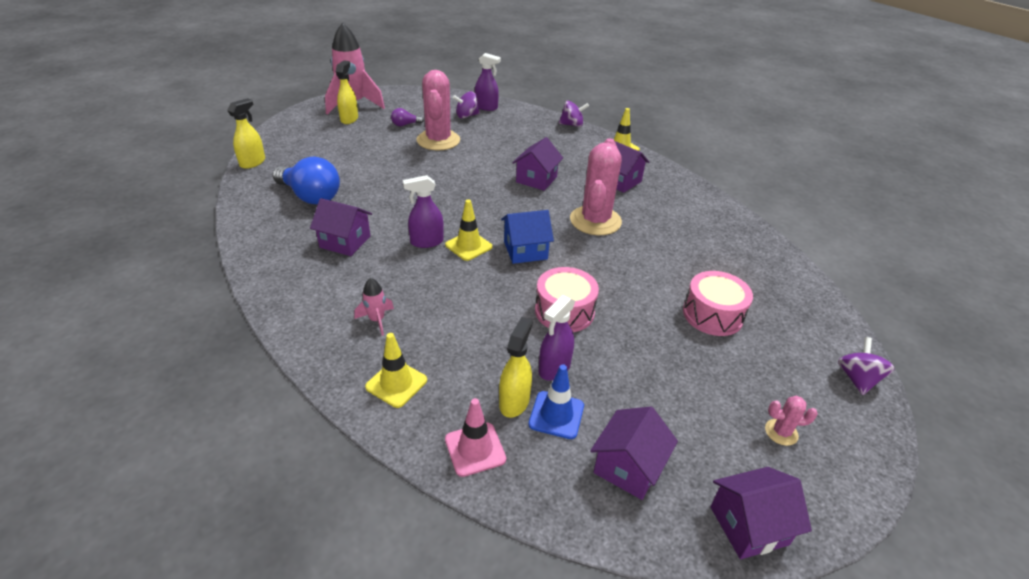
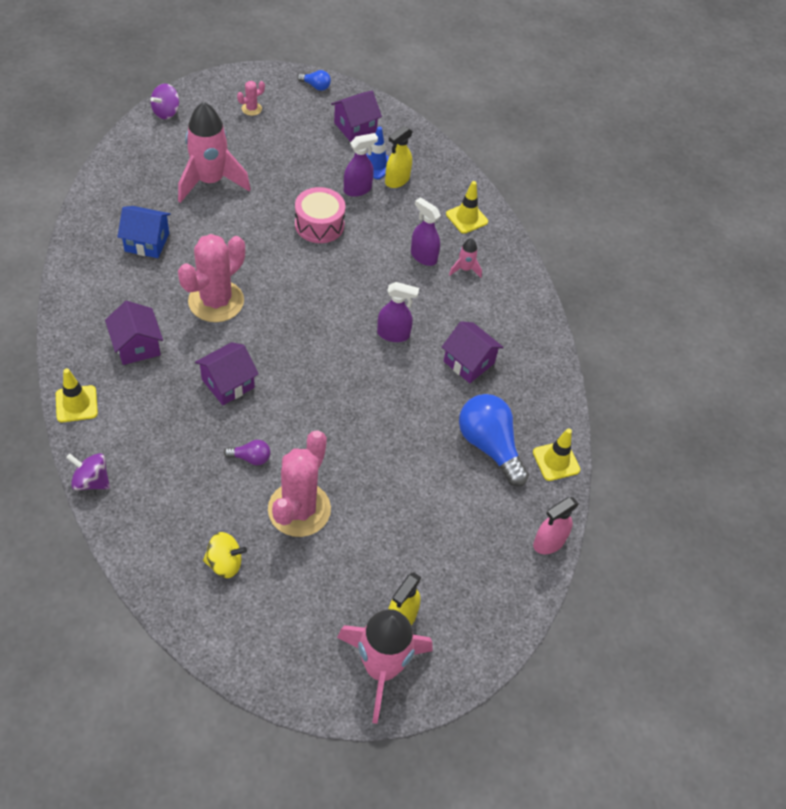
camera: 160 degrees left, 15 degrees up
(253, 162) = (548, 542): yellow spray bottle -> pink spray bottle
(405, 125) = (326, 570): purple light bulb -> purple light bulb (251, 458)
(467, 116) = (225, 563): purple spinning top -> yellow spinning top
(468, 246) = (357, 315): yellow traffic cone -> yellow traffic cone (556, 461)
(475, 449) = (435, 165): pink traffic cone -> none
(486, 107) = (180, 579): purple spray bottle -> purple spray bottle (423, 256)
(525, 250) = (309, 291): blue house -> blue house (147, 242)
(712, 315) = (210, 181): pink drum -> pink rocket
(749, 525) = (316, 86): purple house -> blue light bulb
(781, 432) = (251, 109): pink cactus -> pink cactus turned 60 degrees counterclockwise

